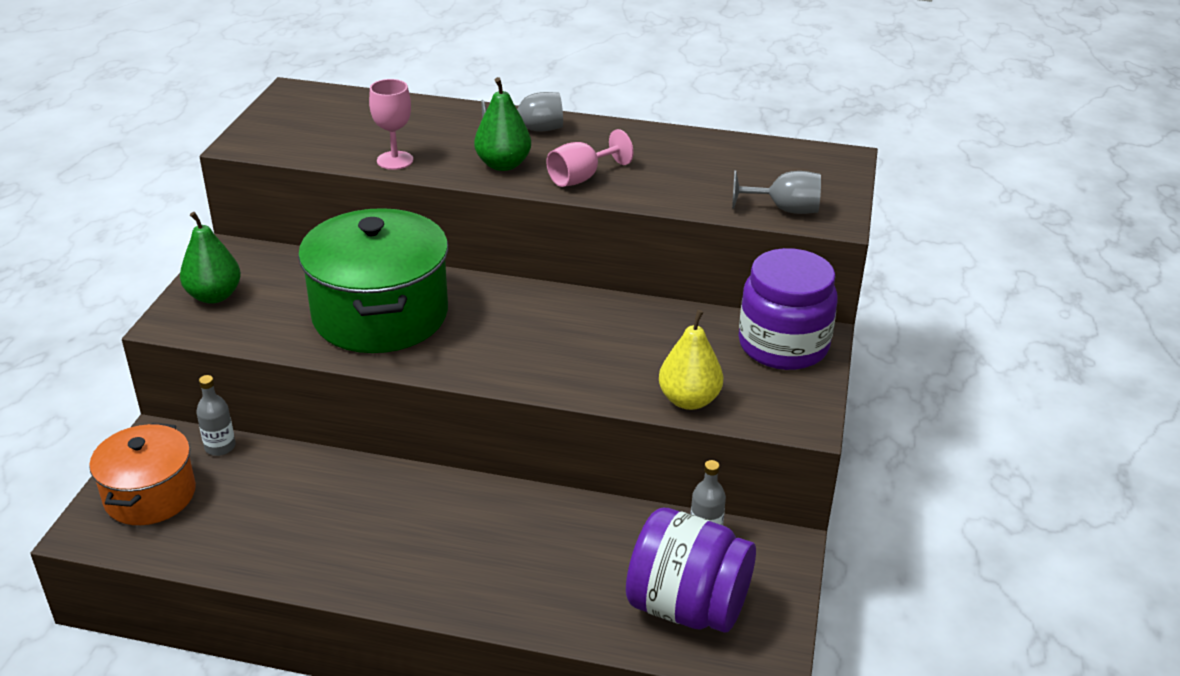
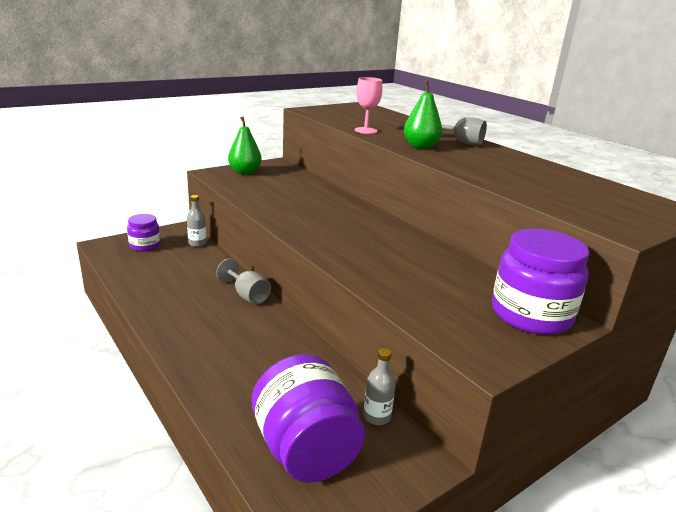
camera: 40 degrees right, 10 degrees down
(150, 495) = (145, 245): orange pot -> purple jar
(380, 315) = (302, 203): green pot -> none
(581, 178) = (458, 162): pink goblet -> none
(689, 400) = (415, 309): yellow pear -> none
(785, 209) = (586, 214): grey goblet -> grey goblet (247, 295)

